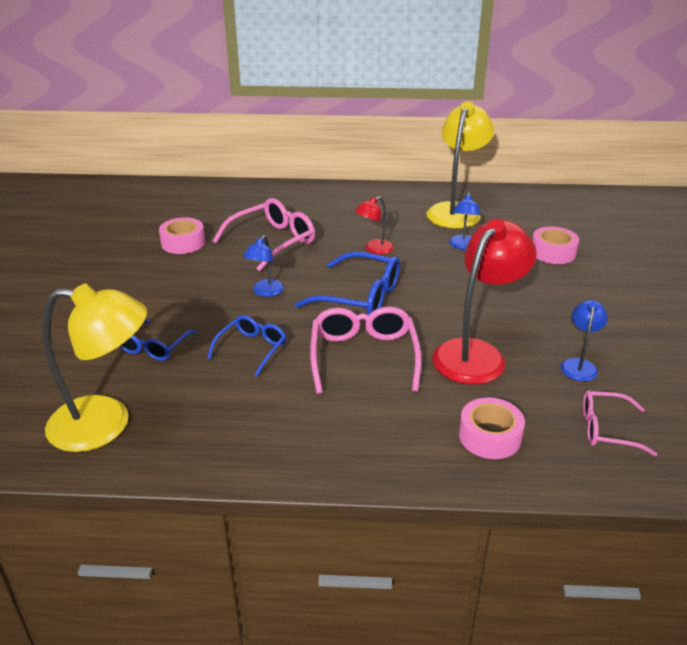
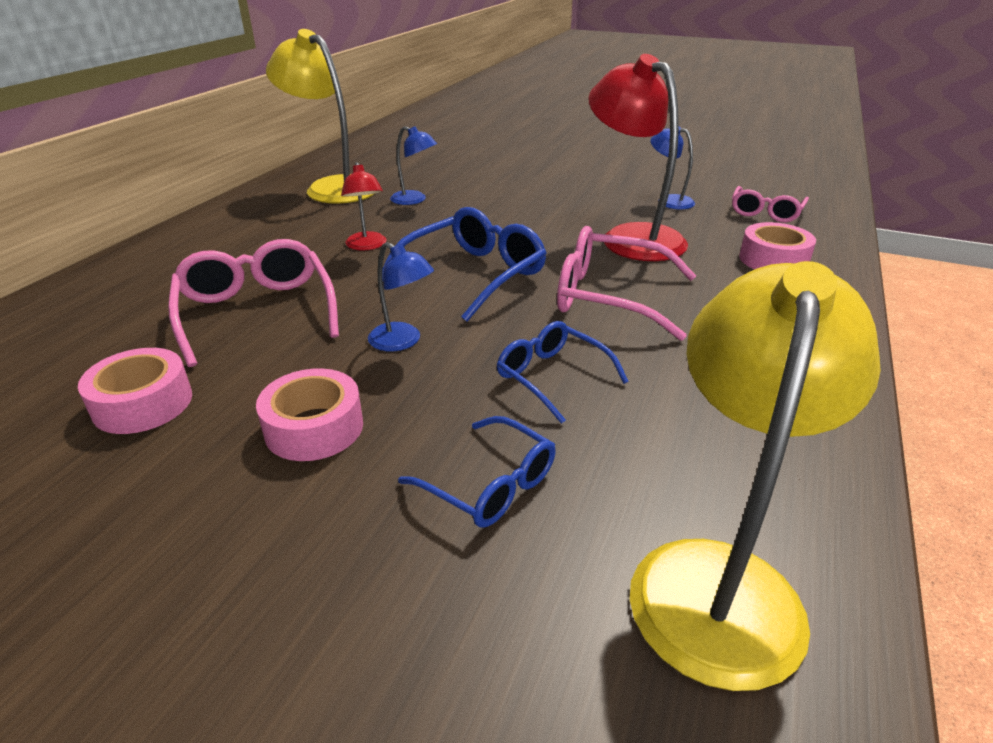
camera: 70 degrees left, 0 degrees up
(553, 252) = (470, 168): pink tape -> pink tape (314, 427)

